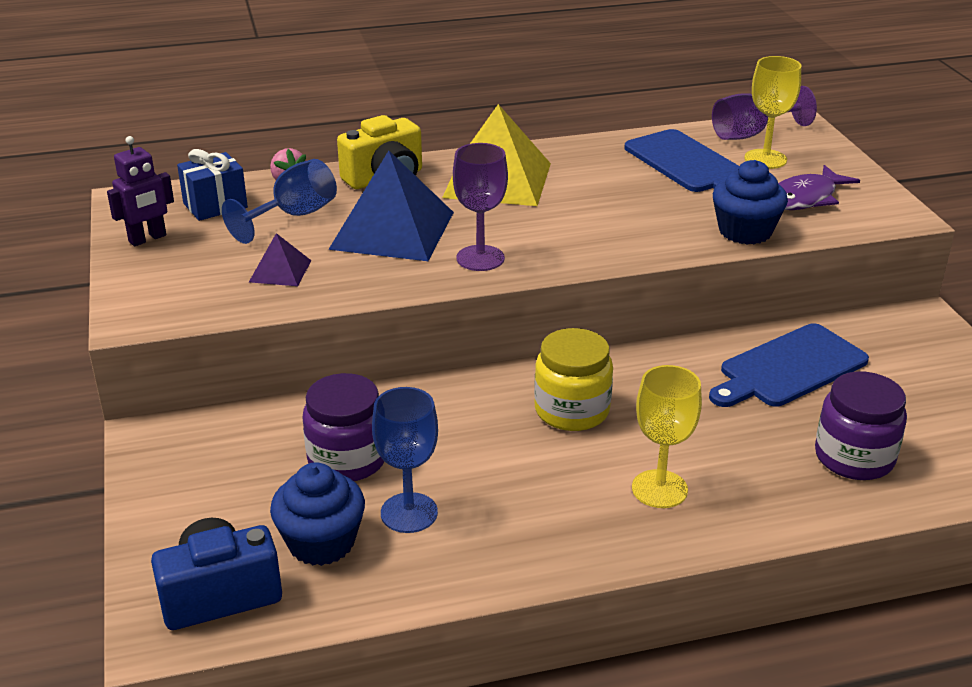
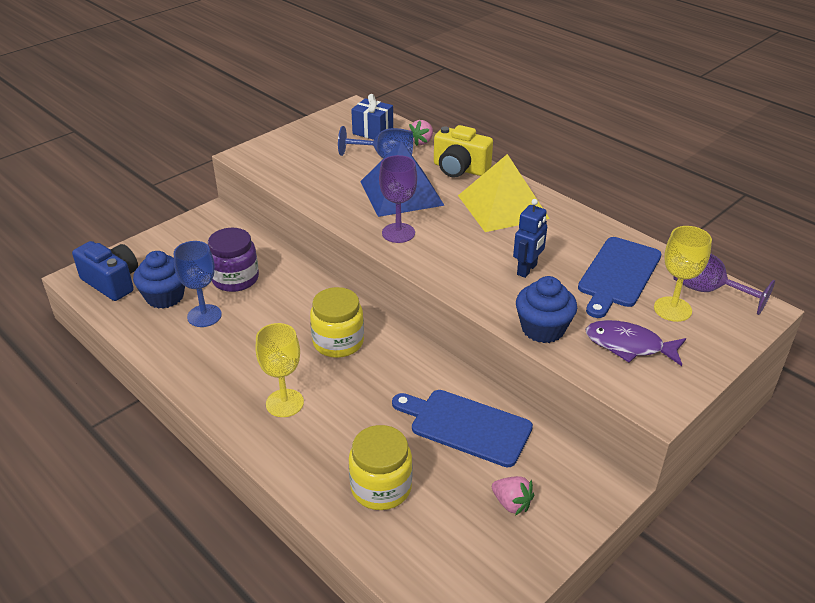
camera: 60 degrees right, 5 degrees up
(147, 239) = (321, 128): purple robot -> none
(280, 271) = (324, 176): purple pyramid -> none
(634, 206) = (527, 269): none -> blue robot
(854, 457) = (381, 487): purple jar -> yellow jar
(920, 379) = (511, 503): none -> pink strawberry

